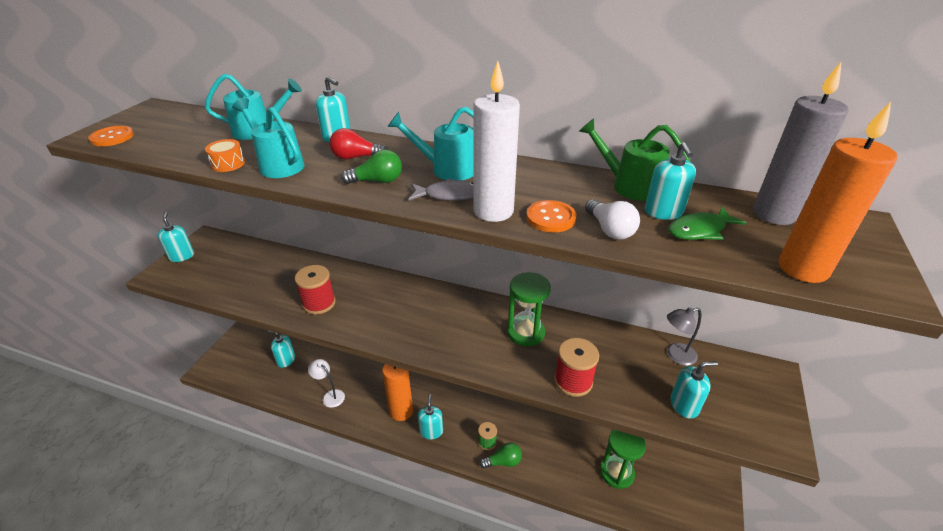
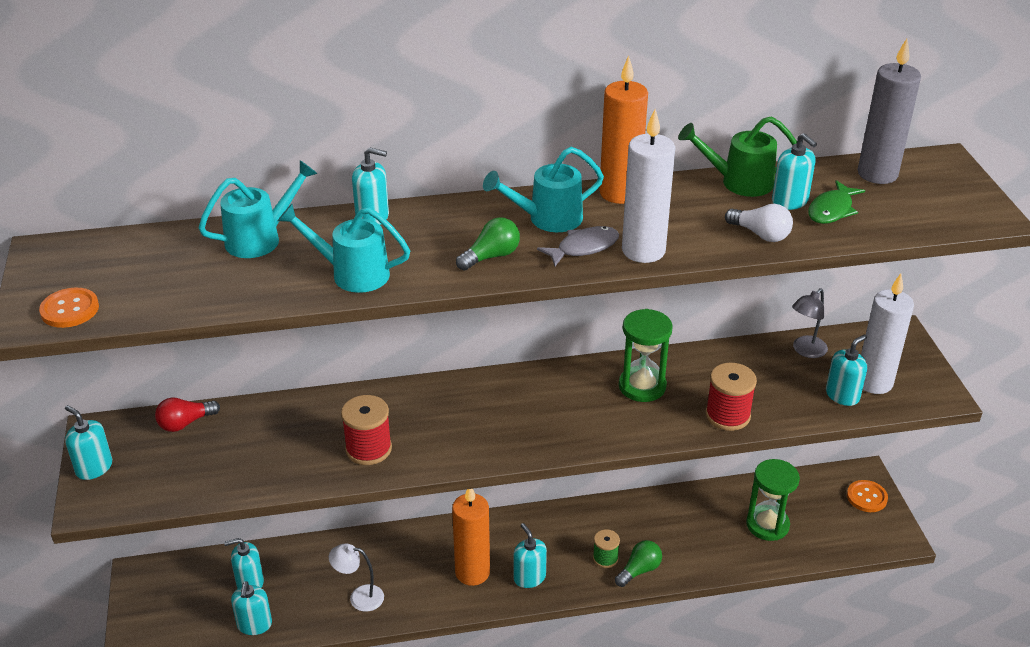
camera: 30 degrees left, 0 degrees up
(228, 164) = (290, 292): orange drum -> none
(268, 385) = (254, 625): none -> turquoise soap dispenser
(356, 157) = (431, 236): red light bulb -> red light bulb (185, 423)
(550, 218) = (700, 240): orange button -> orange button (866, 497)
(721, 406) = (874, 382): none -> white candle
(803, 268) = (928, 219): orange candle -> orange candle (619, 193)

